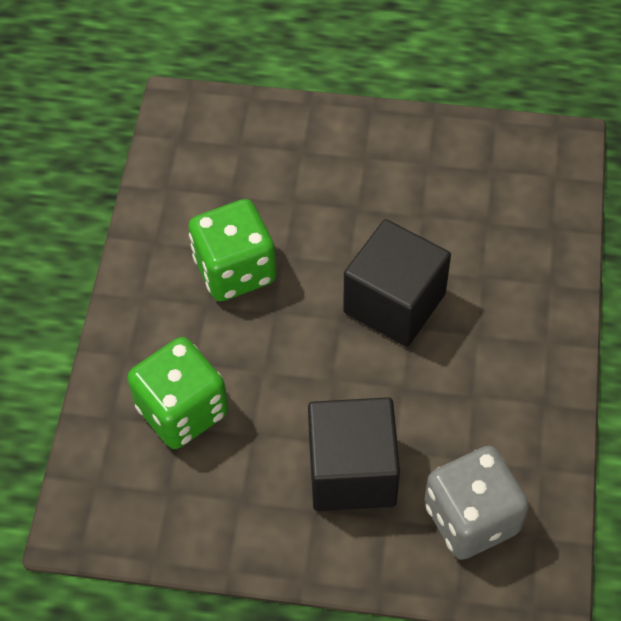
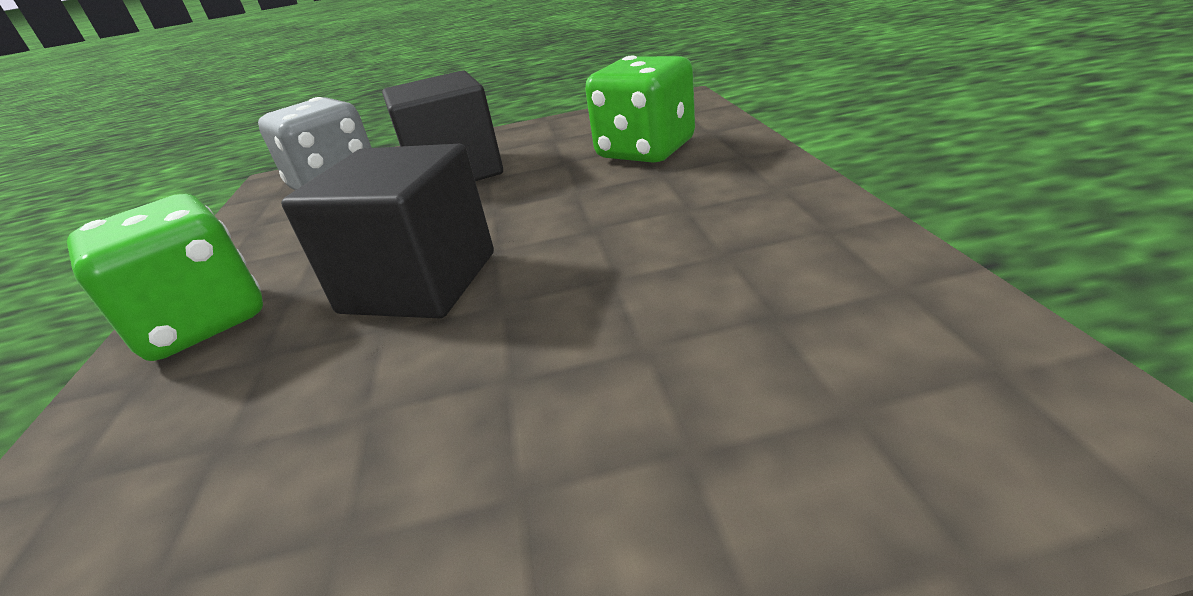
camera: 165 degrees right, 25 degrees down
(235, 270) = (677, 240): green dice -> green dice (202, 322)

